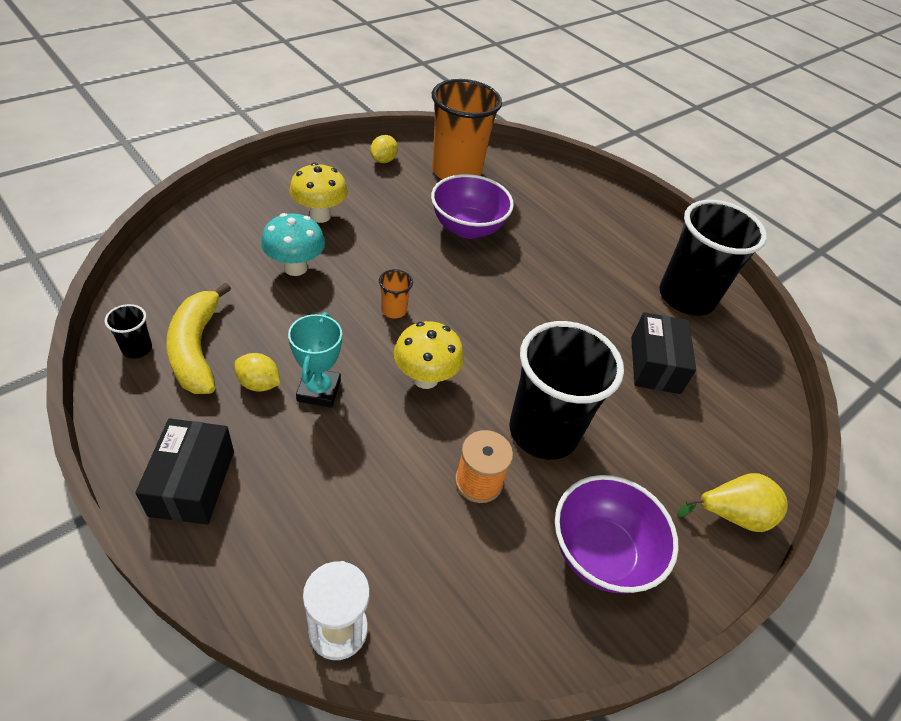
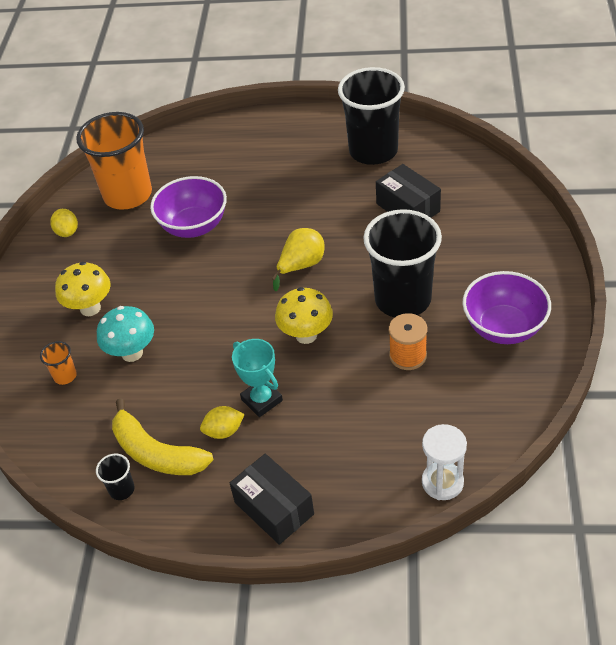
camera: 35 degrees left, 0 degrees up
(394, 310) = (230, 317): orange cup -> orange cup (65, 376)
(732, 515) = (535, 250): yellow pear -> yellow pear (301, 266)

